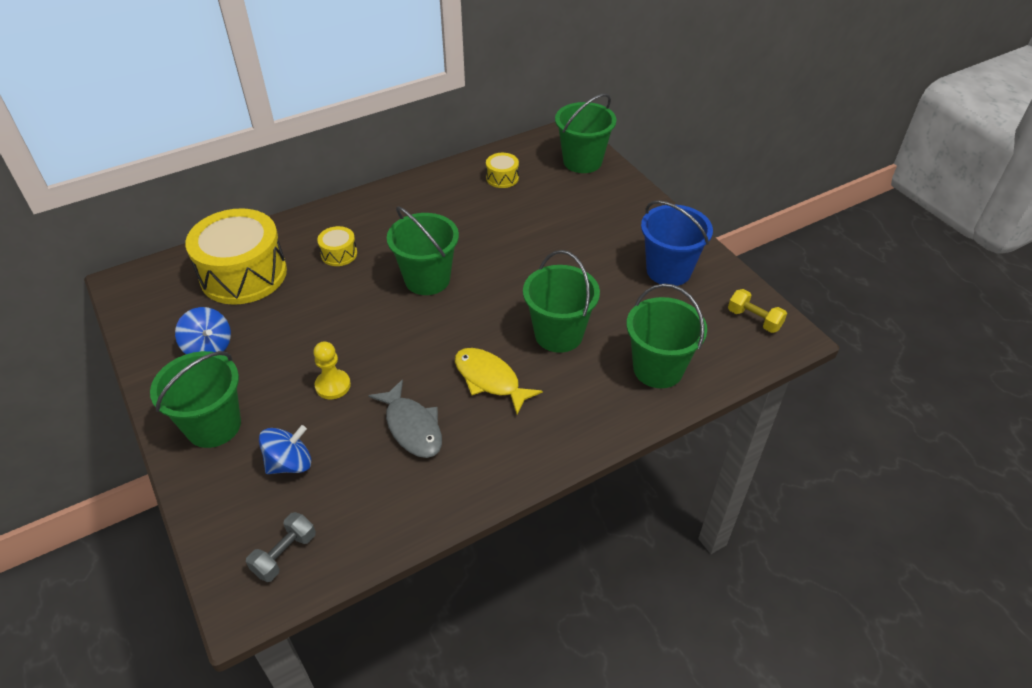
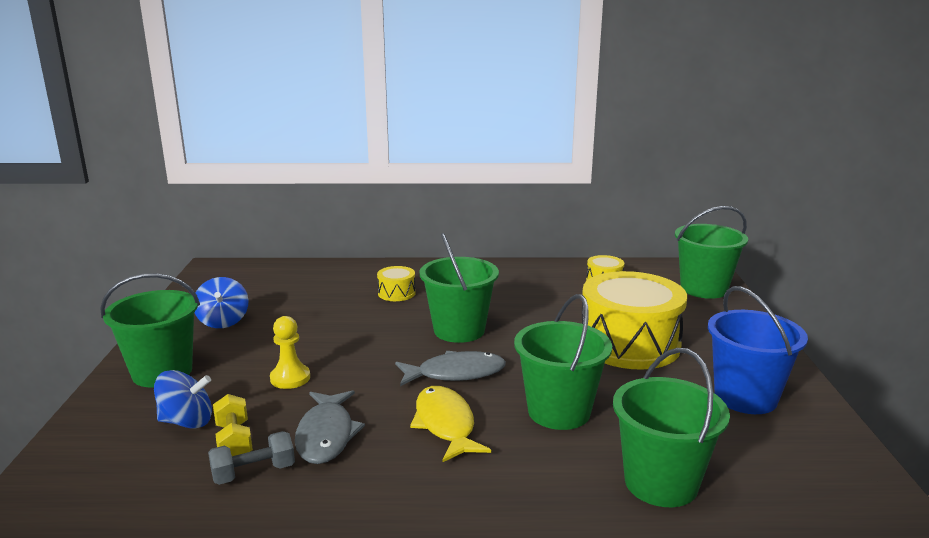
camera: 30 degrees right, 25 degrees down
(243, 274) = (304, 285): yellow drum -> yellow drum (629, 344)
(284, 554) = (95, 492): grey dumbbell -> grey dumbbell (253, 473)
(460, 327) = (455, 373): none -> grey fish
(754, 319) = (842, 479): yellow dumbbell -> yellow dumbbell (234, 441)

